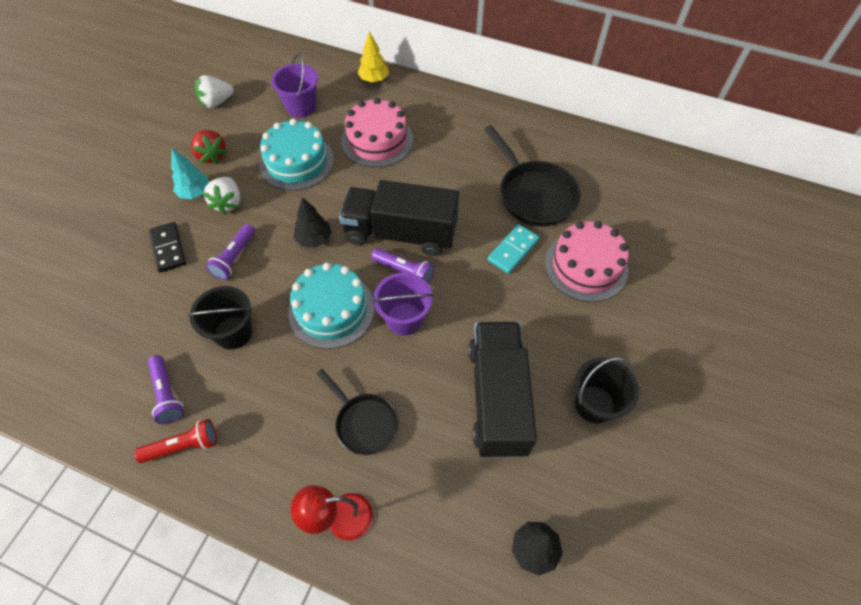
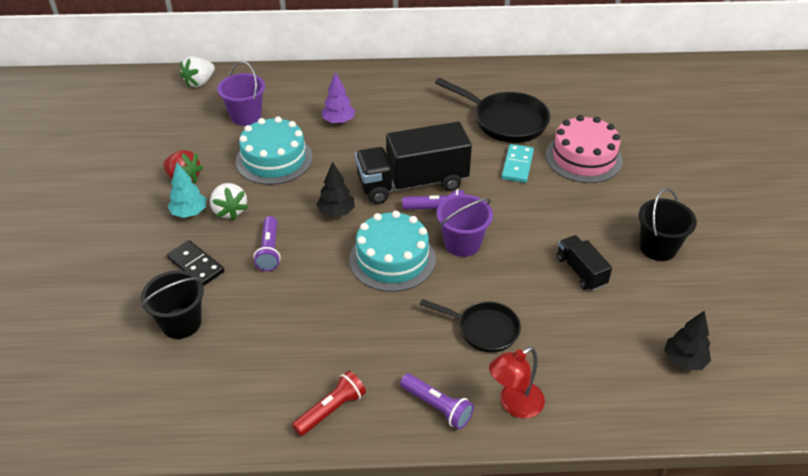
camera: 25 degrees left, 15 degrees down
(167, 394) = (284, 377): purple flashlight -> purple flashlight (437, 407)
(216, 102) = (155, 135): white strawberry -> white strawberry (200, 82)
(233, 332) = (313, 307): black bucket -> black bucket (181, 323)
(374, 79) = (301, 77): yellow tree -> none
(377, 140) = (338, 121): pink cake -> purple tree
(497, 398) = (581, 271): black truck -> black truck, size x0.50

